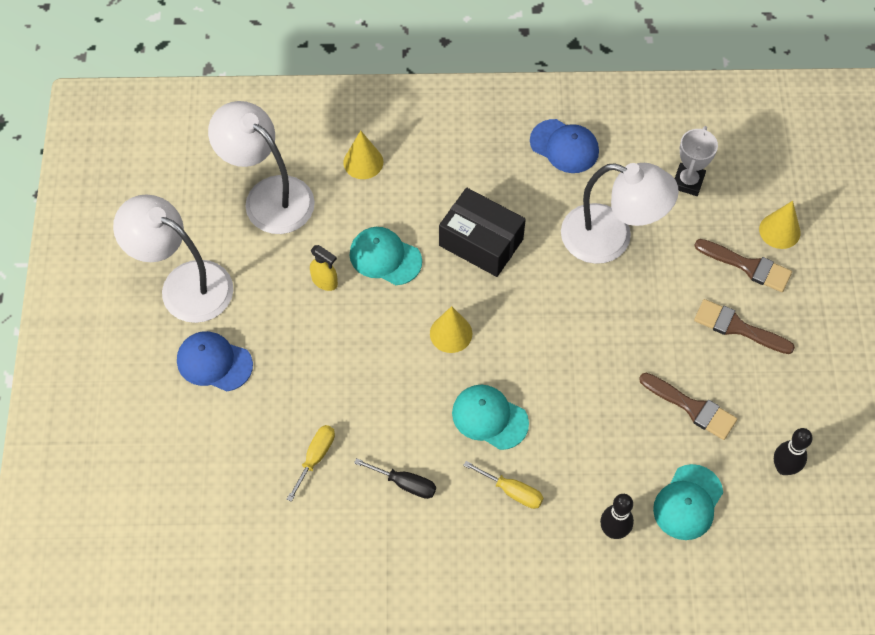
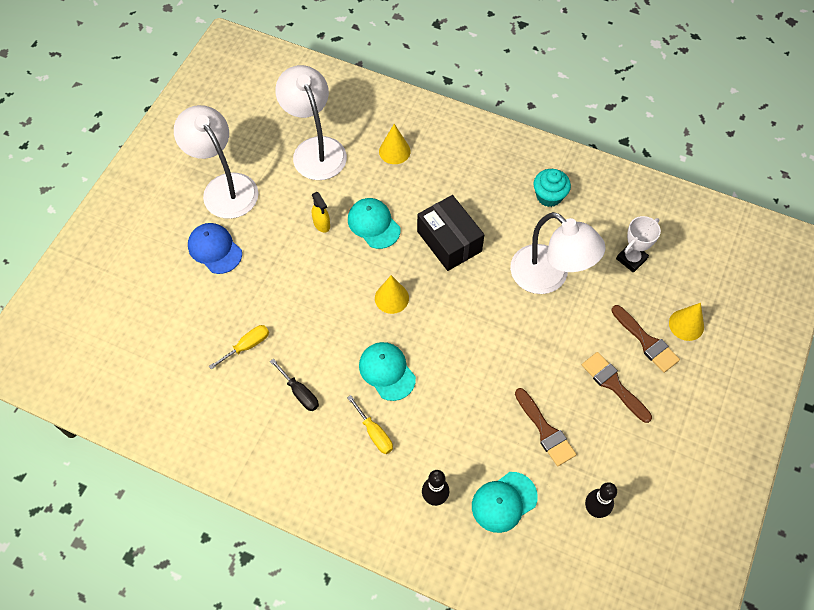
camera: 25 degrees right, 0 degrees up
(564, 146) = (549, 196): blue cap -> turquoise cupcake

